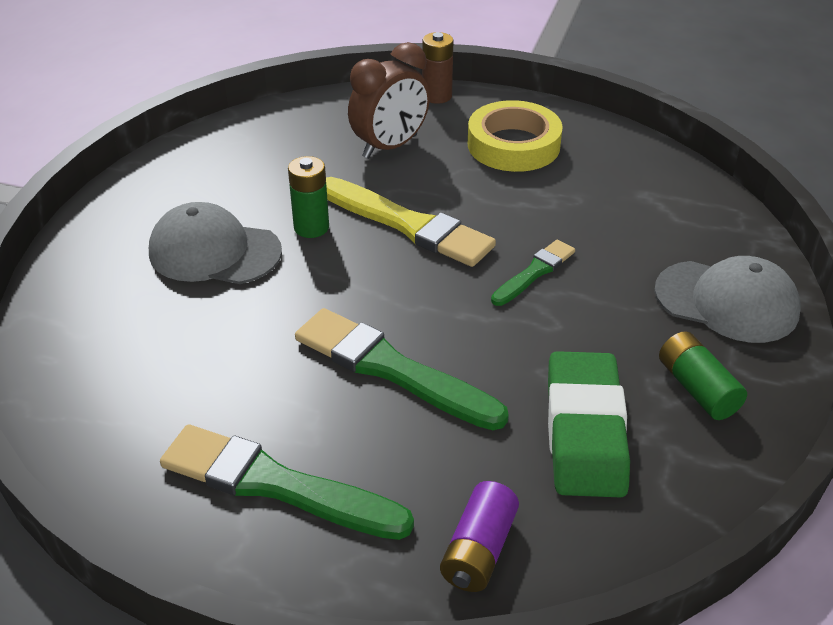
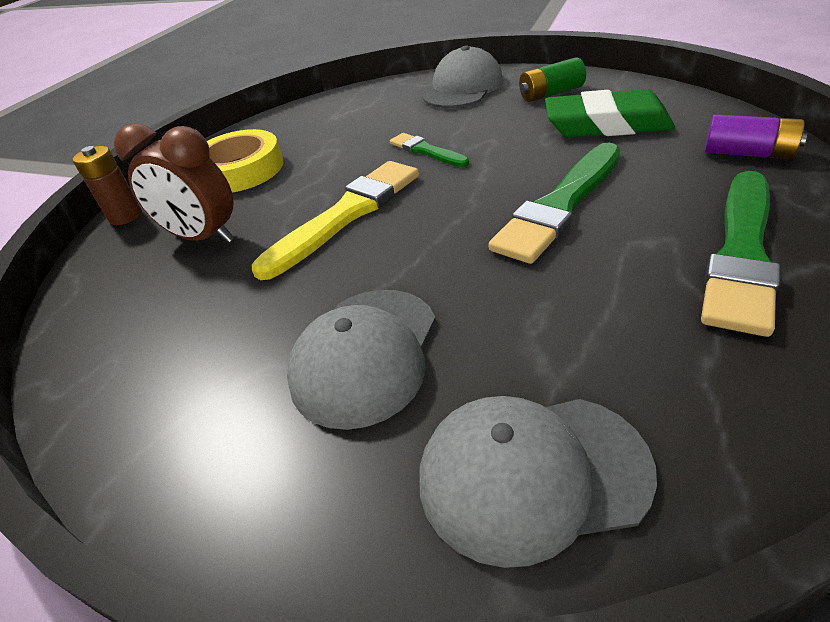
camera: 80 degrees left, 0 degrees up
(88, 328) = (531, 474): none -> grey cap
(311, 227) = (334, 277): green battery -> none
(390, 147) = (203, 238): brown clock -> brown clock turned 150 degrees clockwise

